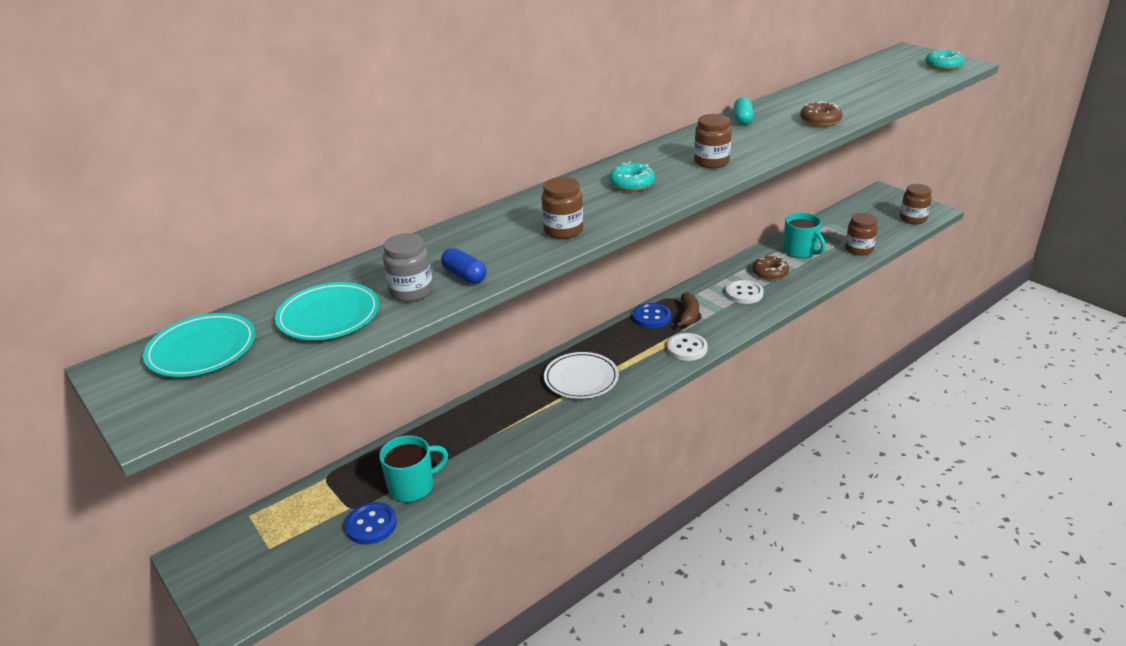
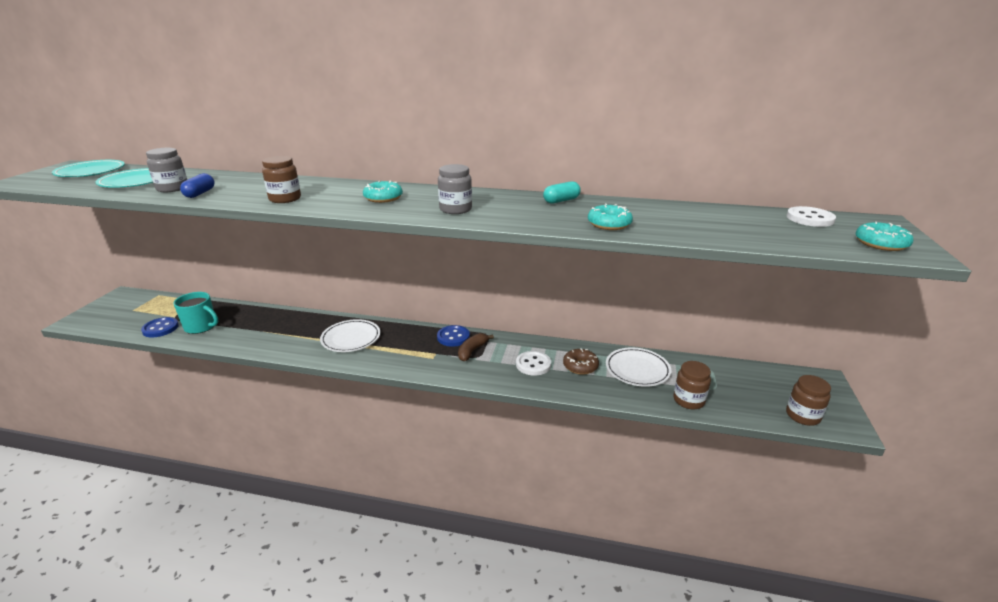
camera: 50 degrees right, 5 degrees down
(687, 348) = (426, 366): white button -> white button (809, 218)
(688, 315) = (472, 351): brown banana -> brown banana turned 150 degrees clockwise
(711, 162) = (455, 209): brown jar -> grey jar
(800, 251) = (637, 369): turquoise mug -> white plate
(820, 120) = (609, 224): brown donut -> turquoise donut

